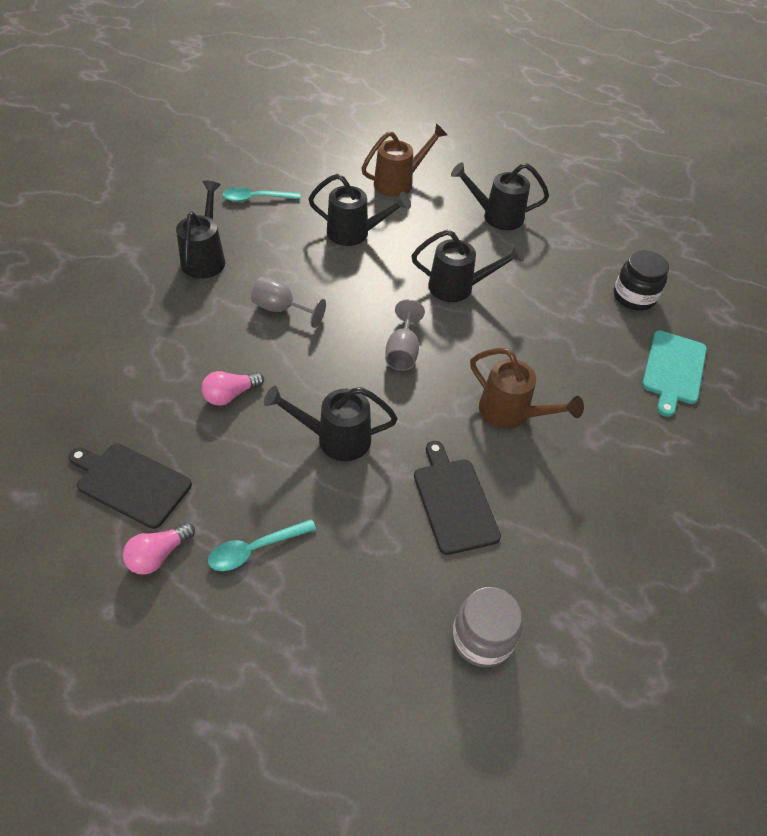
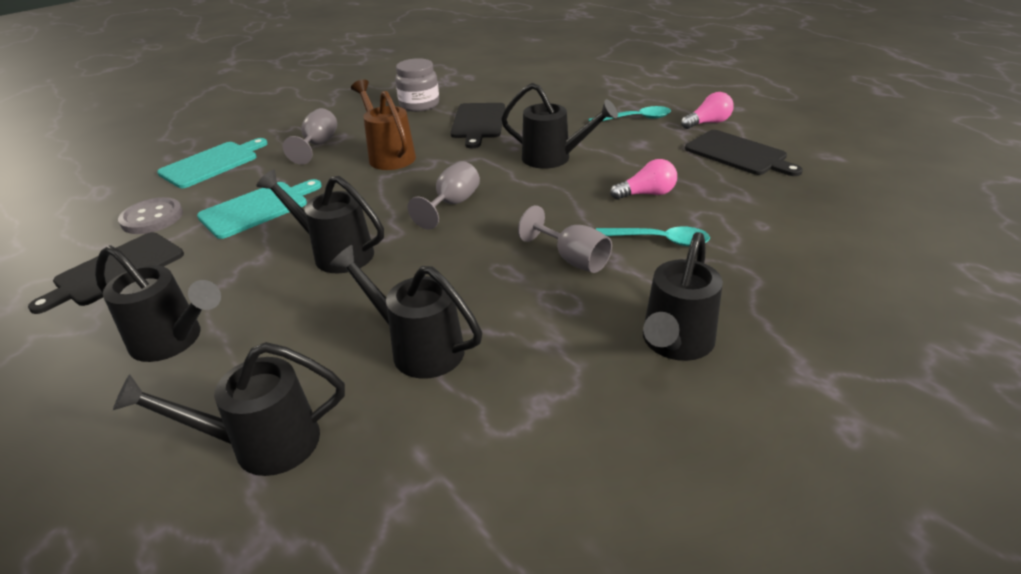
camera: 155 degrees left, 15 degrees down
(256, 198) = (567, 456): turquoise spoon -> turquoise spoon (659, 240)
(399, 183) = (263, 444): brown watering can -> black watering can
(482, 638) = (502, 83): grey jar -> grey jar (419, 105)
(562, 320) = (257, 208): none -> turquoise cutting board
(593, 250) = (115, 271): none -> black cutting board
(602, 419) = (318, 145): none -> grey goblet
(634, 297) = (152, 218): black jar -> grey button

